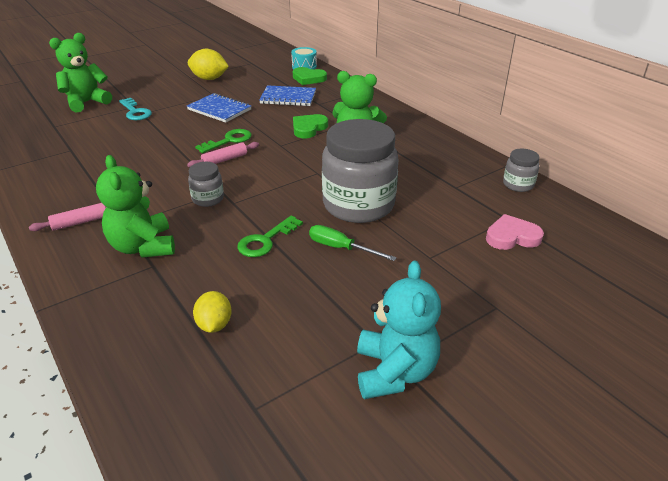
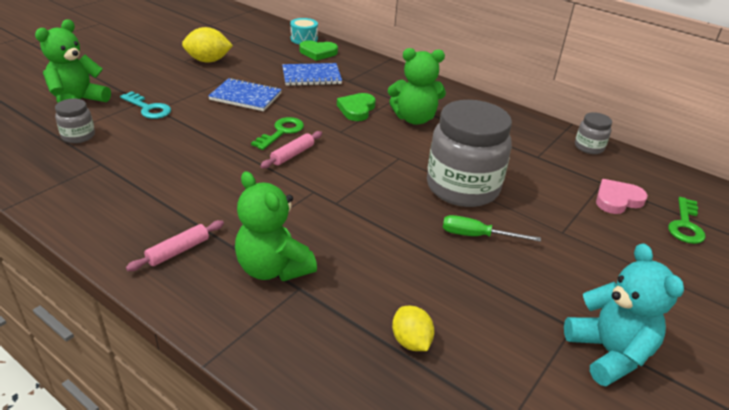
camera: 20 degrees left, 0 degrees up
(208, 199) = (305, 202): grey jar -> grey jar (78, 136)
(266, 240) = (398, 239): green key -> green key (685, 225)

